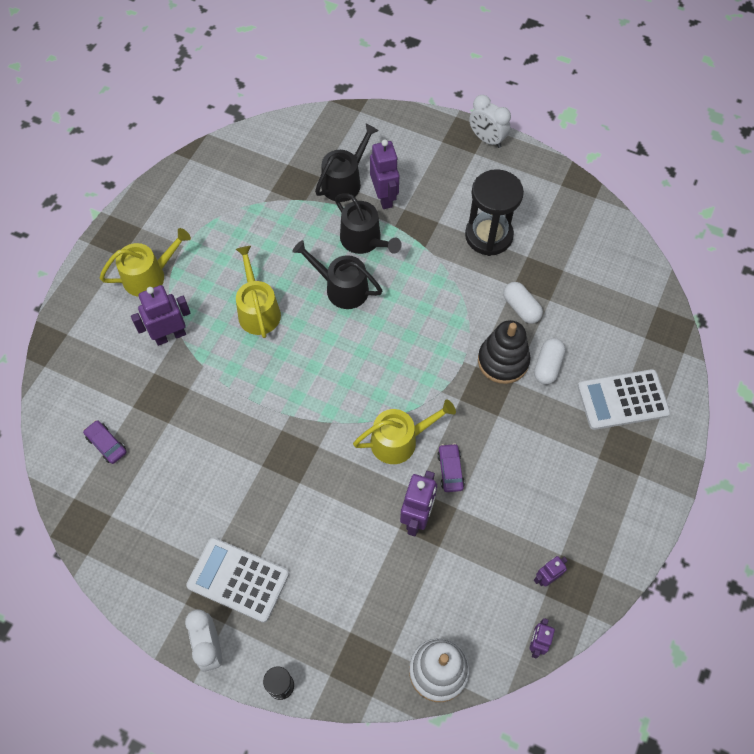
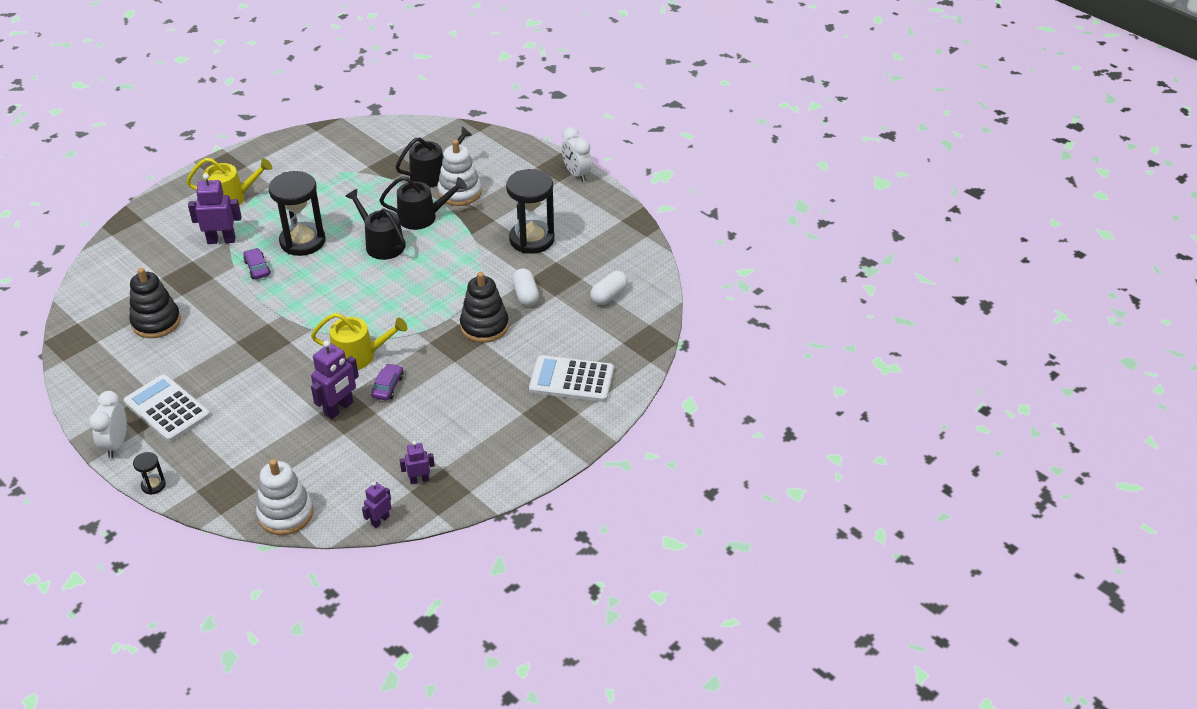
camera: 20 degrees right, 20 degrees down
(106, 444) = (125, 296): purple car -> purple car (257, 268)
(161, 468) = (156, 322): none -> black stacking toy
(258, 310) = (302, 241): yellow watering can -> black hourglass
(364, 240) = (422, 217): black watering can -> black watering can turned 75 degrees counterclockwise
(384, 197) = (459, 192): purple robot -> white stacking toy
(547, 366) = (521, 339): white capsule -> white capsule (609, 295)

